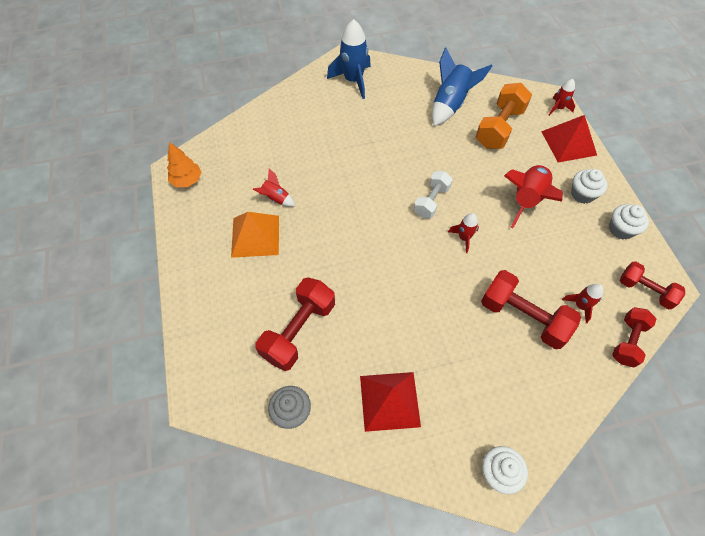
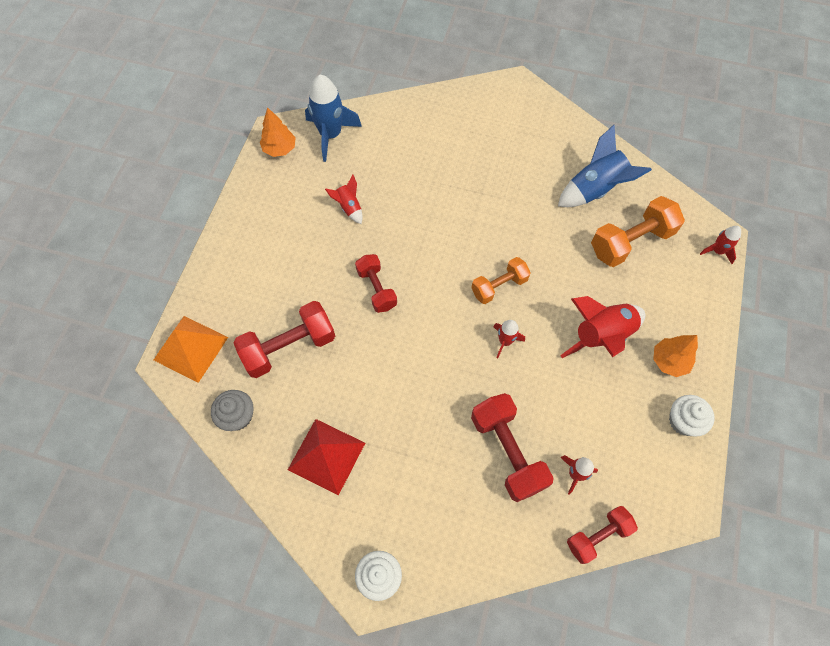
camera: 30 degrees right, 5 degrees up
(255, 236) = (307, 235): orange pyramid -> orange pyramid (191, 348)
(353, 81) = (508, 115): blue rocket -> blue rocket (330, 135)
(431, 201) = (499, 286): white dumbbell -> orange dumbbell
(568, 143) = (698, 297): red pyramid -> none
(582, 194) = (669, 361): white cupcake -> orange tree
(645, 290) = (658, 497): red dumbbell -> red dumbbell (376, 289)

